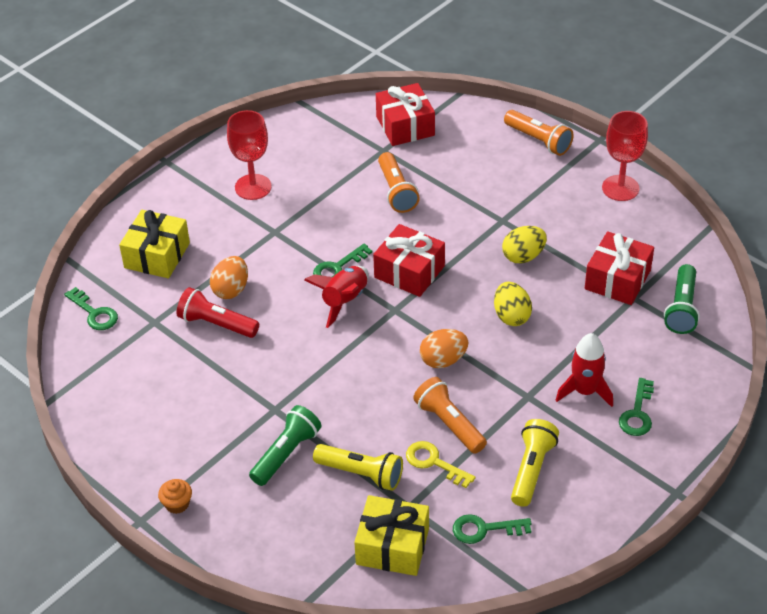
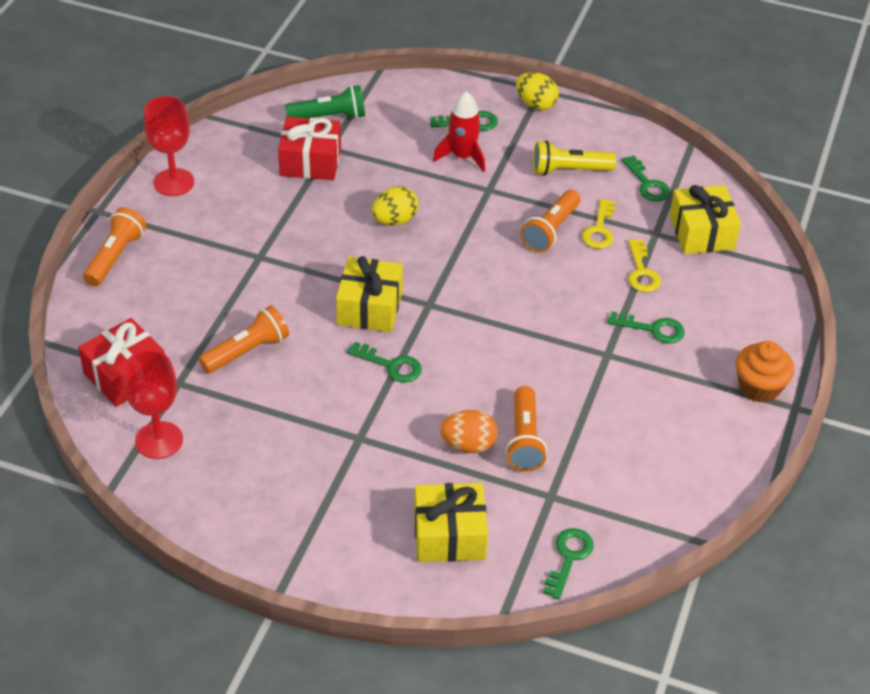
camera: 115 degrees left, 0 degrees up
(177, 504) = (759, 387): orange cupcake -> orange cupcake, size x1.68
(216, 324) = (524, 439): red flashlight -> orange flashlight
(253, 187) = (291, 484): red goblet -> red goblet (159, 440)
(286, 453) = (653, 329): green flashlight -> green key
(344, 301) = (437, 345): red rocket -> none
(361, 474) = (641, 272): yellow flashlight -> yellow key
(409, 272) = (369, 307): red gift -> yellow gift
(443, 360) = (477, 253): orange egg -> none
(523, 256) = (307, 230): yellow egg -> yellow egg (535, 104)

